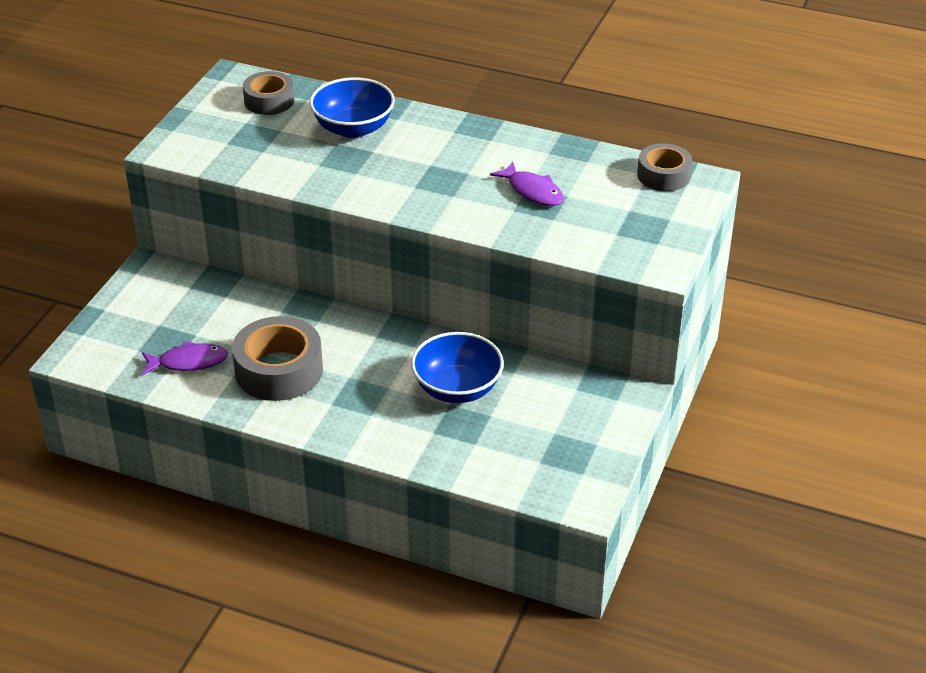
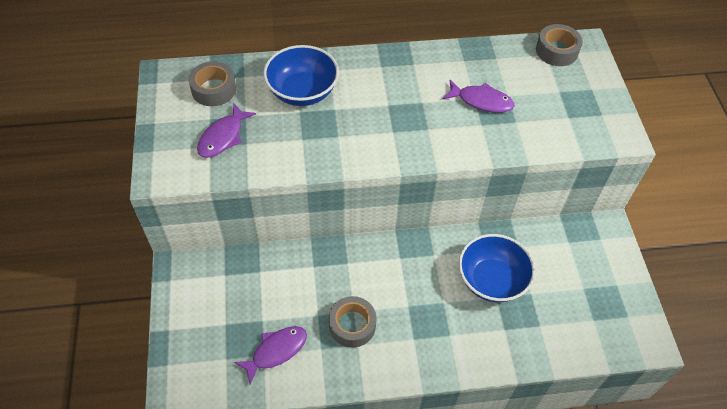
camera: 30 degrees left, 15 degrees up
(245, 140) = (223, 137): none -> purple fish
(279, 370) = (352, 325): grey tape -> grey tape, size x0.63

